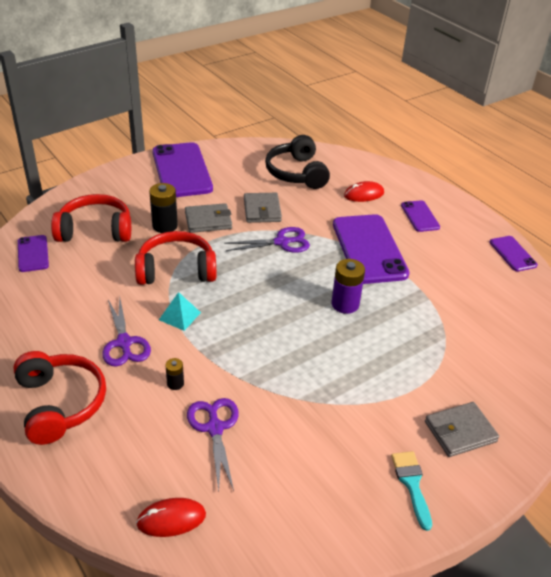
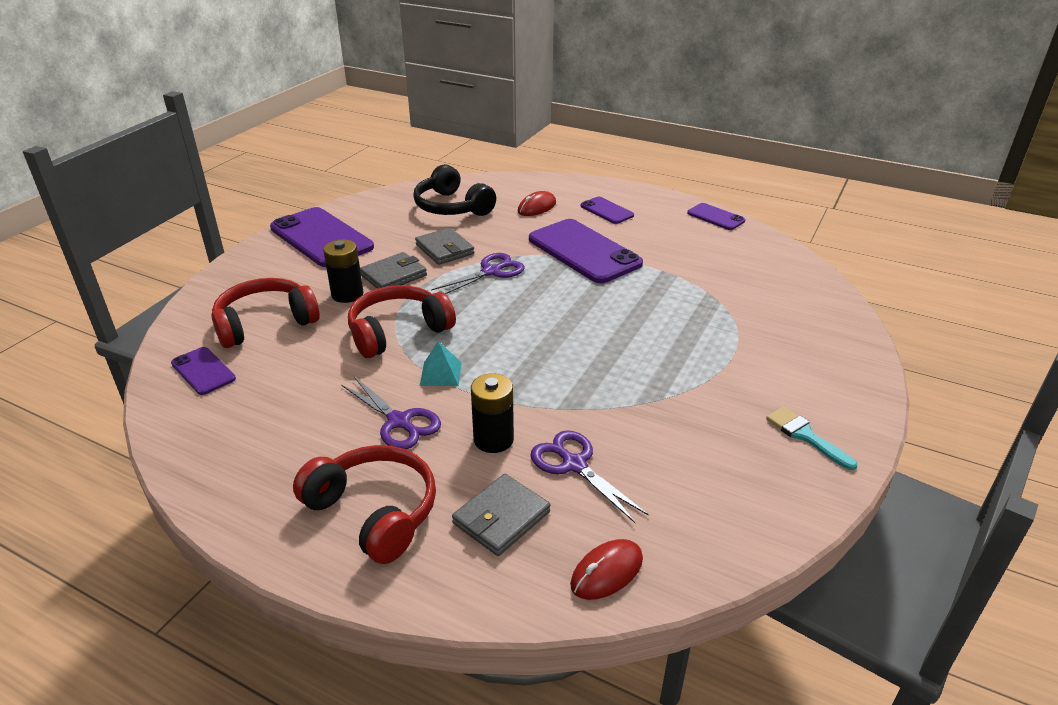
camera: 25 degrees left, 5 degrees down
(175, 383) = (493, 439): black battery -> black battery, size x1.88
(345, 304) = (604, 305): purple battery -> none
(460, 431) = (805, 375): grey wallet -> grey wallet (501, 517)

